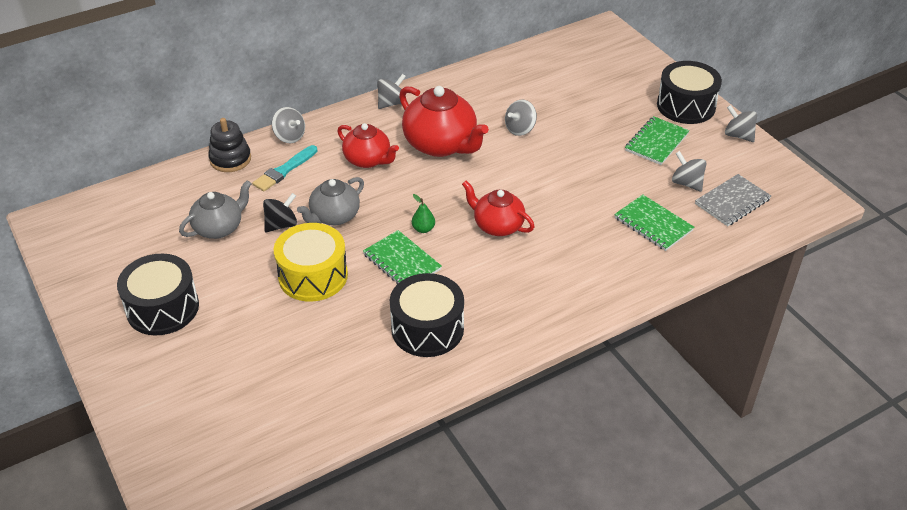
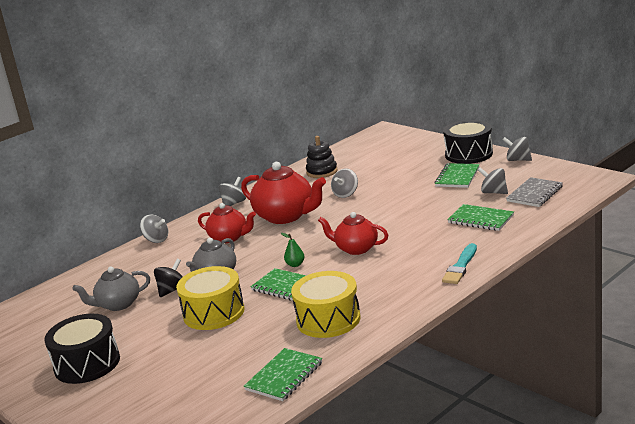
camera: 10 degrees left, 20 degrees down
(219, 228) = (118, 304): grey teapot -> grey teapot turned 150 degrees counterclockwise
(230, 159) = (110, 264): black stacking toy -> black stacking toy (322, 172)
(284, 170) = (160, 259): turquoise brush -> turquoise brush (460, 266)
(352, 398) = (284, 376): none -> green notebook
(427, 329) = (328, 319): black drum -> yellow drum

